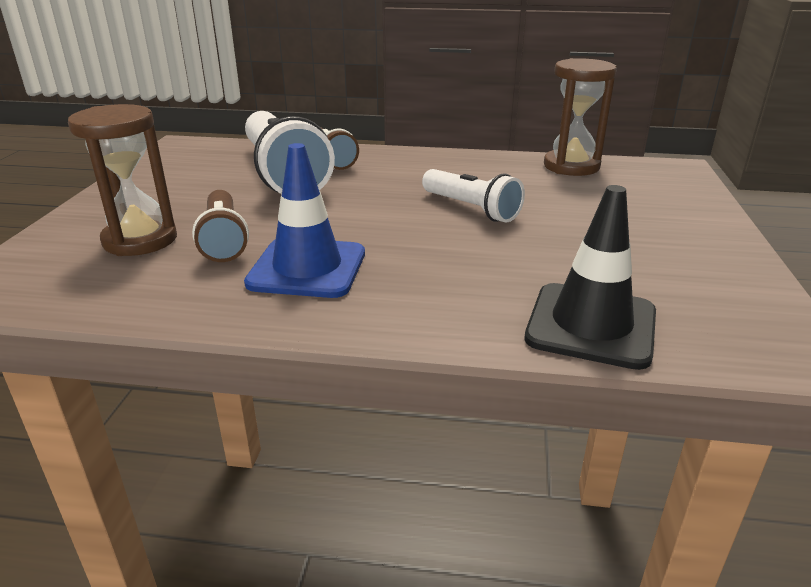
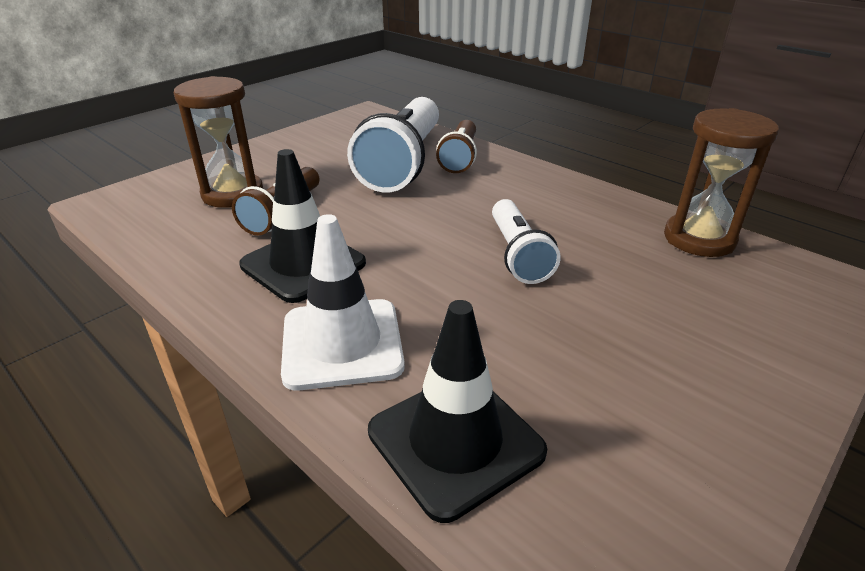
camera: 35 degrees right, 5 degrees up
(307, 268) = (303, 264): blue traffic cone -> black traffic cone
(427, 305) = (342, 343): none -> white traffic cone

